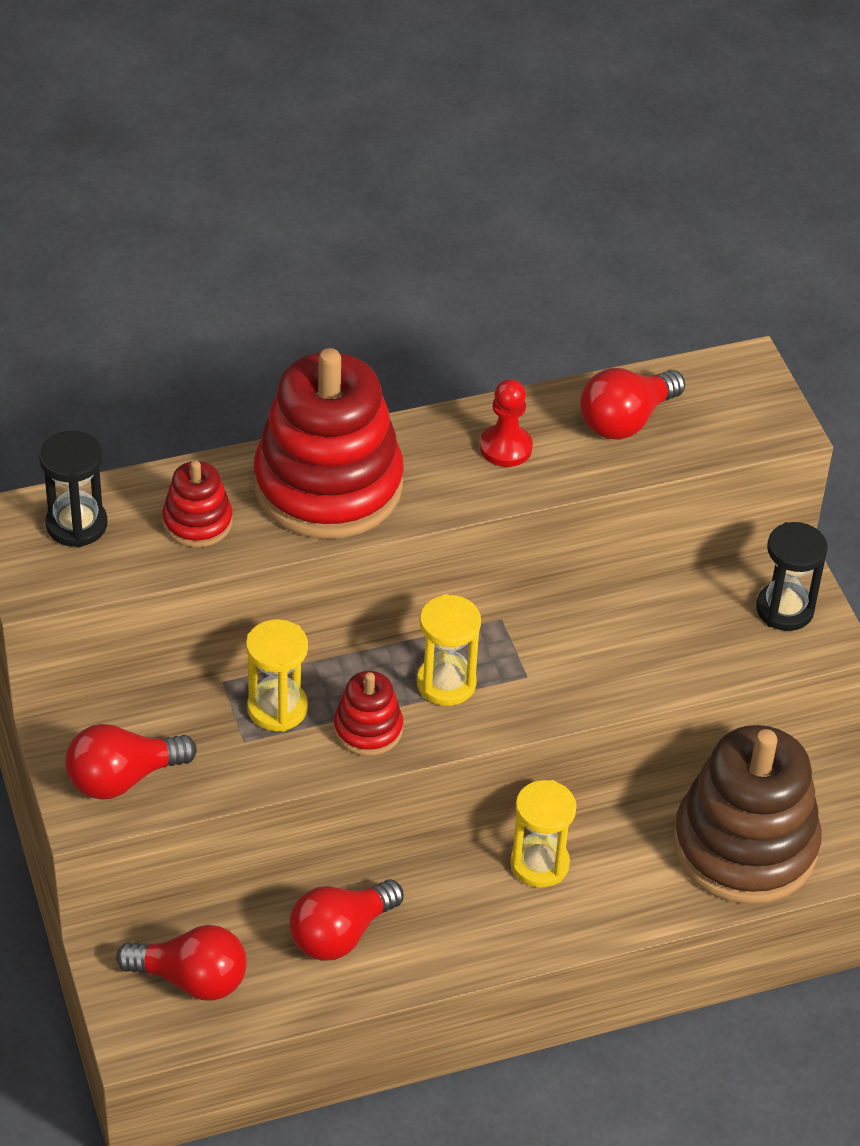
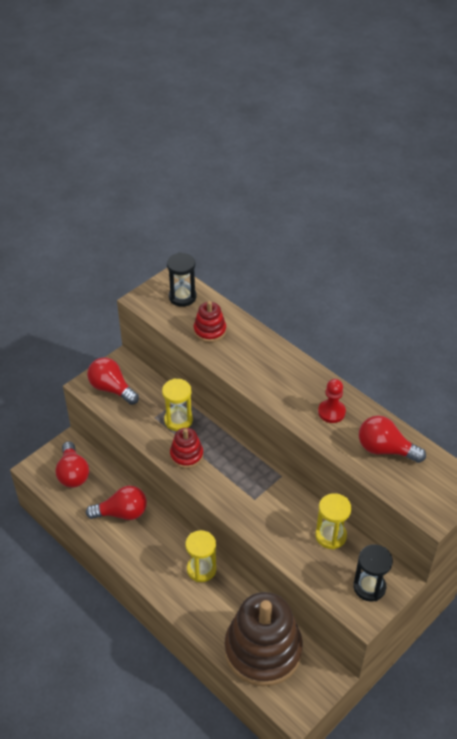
camera: 65 degrees right, 0 degrees up
(328, 485) = (261, 362): red stacking toy -> none
(340, 934) = (122, 513): red light bulb -> red light bulb turned 150 degrees clockwise
(446, 683) = (230, 471): yellow hourglass -> yellow hourglass (330, 536)

